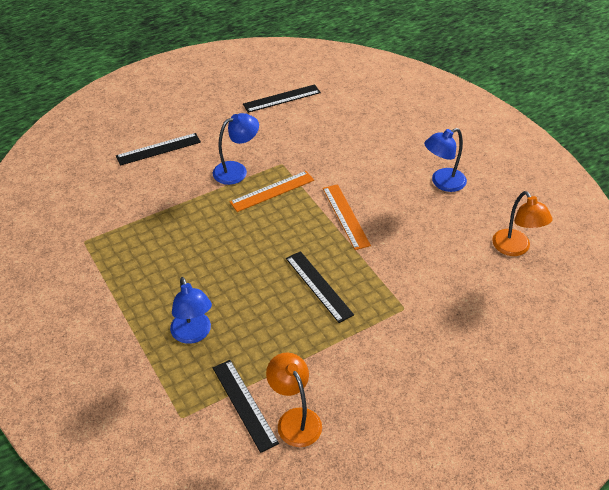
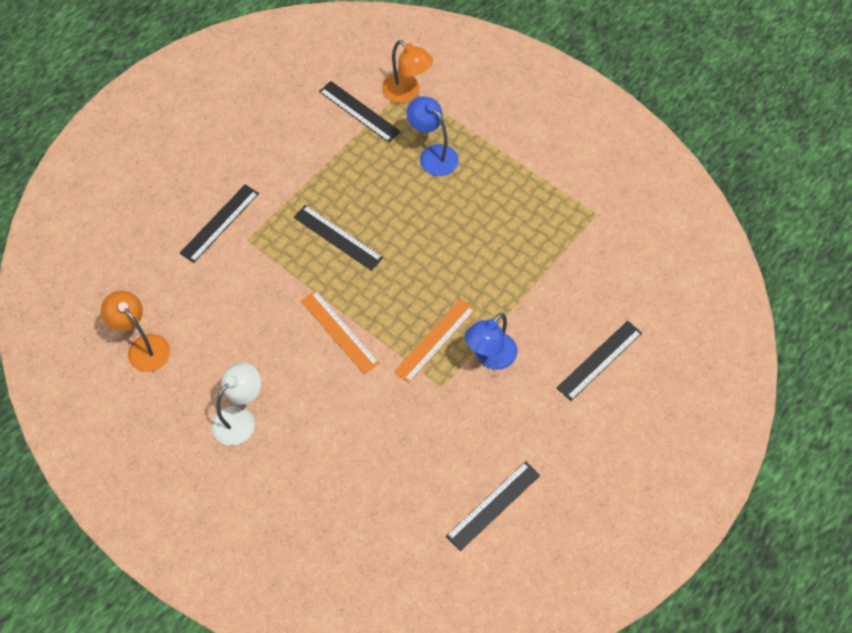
camera: 160 degrees right, 15 degrees up
(295, 419) = (313, 112): orange lamp -> orange lamp (407, 93)
(427, 330) = (220, 223): none -> black ruler
(442, 183) = (240, 418): blue lamp -> white lamp

